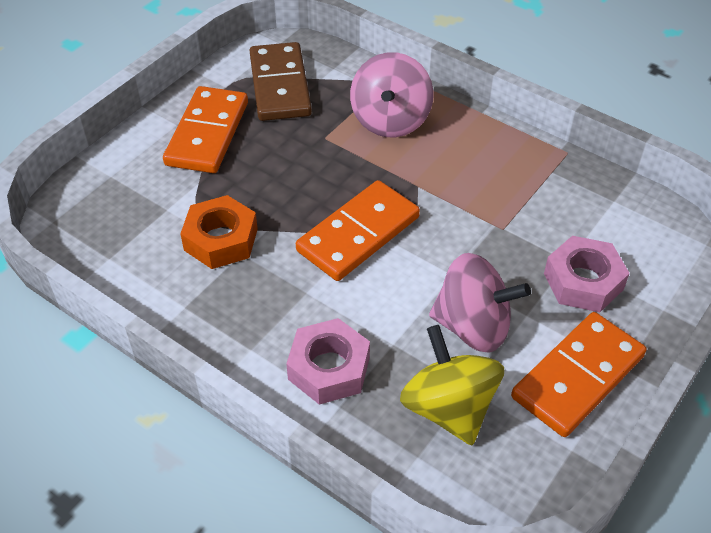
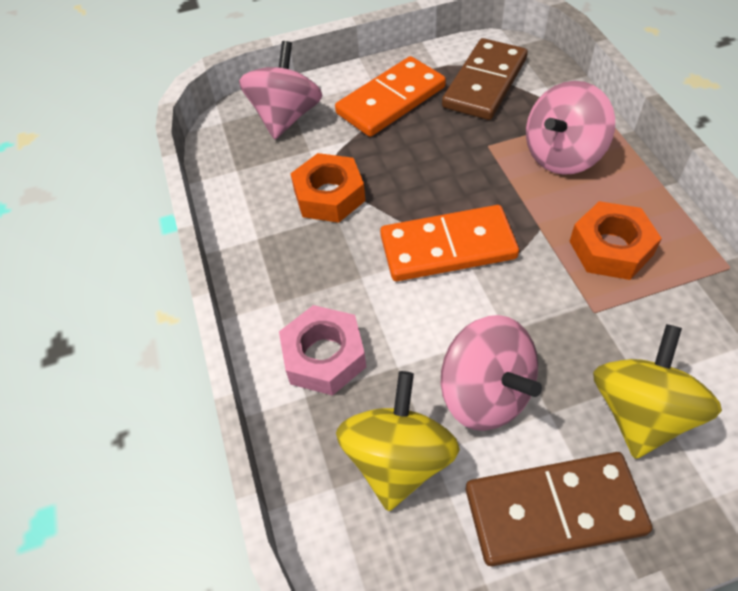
camera: 40 degrees right, 5 degrees up
(116, 189) = (286, 117): none -> pink spinning top
(479, 176) = (611, 248): none -> orange nut
(578, 377) = (554, 510): orange domino -> brown domino
(583, 281) = (640, 412): pink nut -> yellow spinning top

